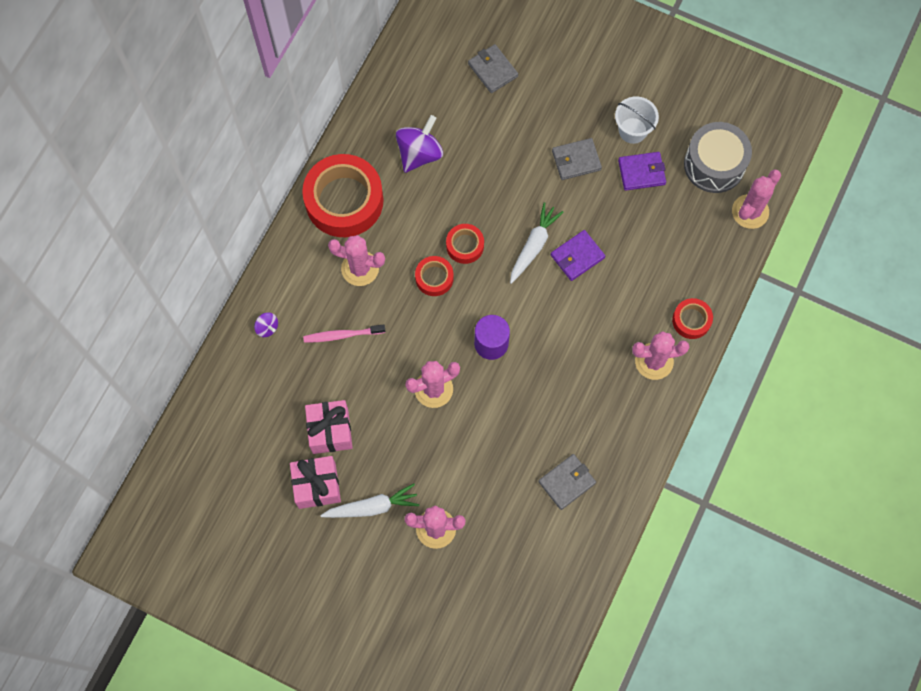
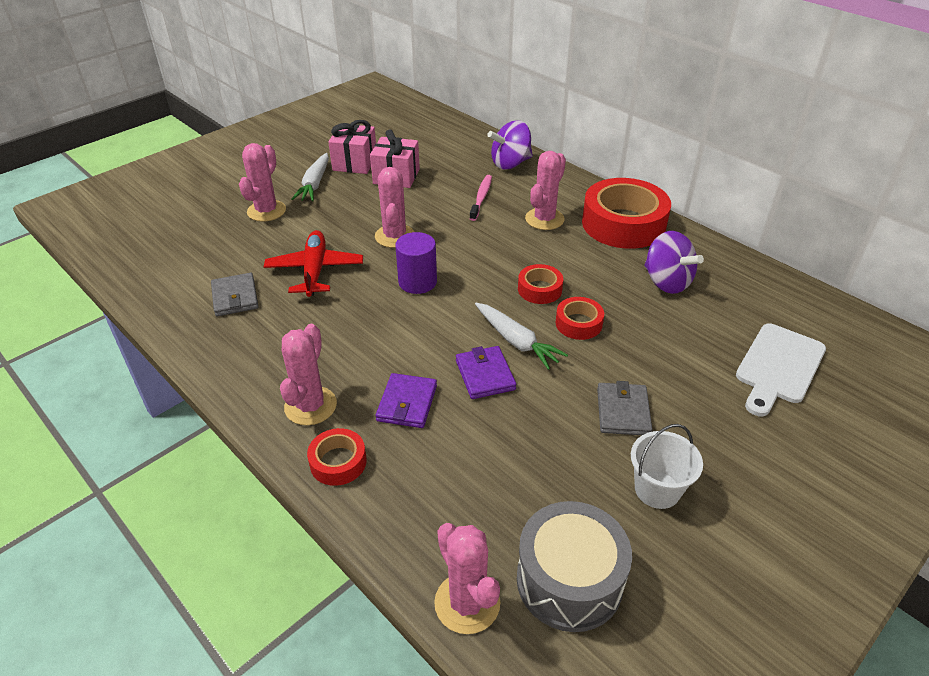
camera: 110 degrees right, 30 degrees down
(267, 328) = (510, 163): purple spinning top -> purple spinning top, size x2.05
(434, 278) = (512, 261): red tape -> red tape (578, 323)
(492, 70) = (778, 367): grey wallet -> white cutting board
(507, 435) = (315, 270): none -> red plane
(641, 172) = (584, 478): purple wallet -> purple wallet (407, 403)

